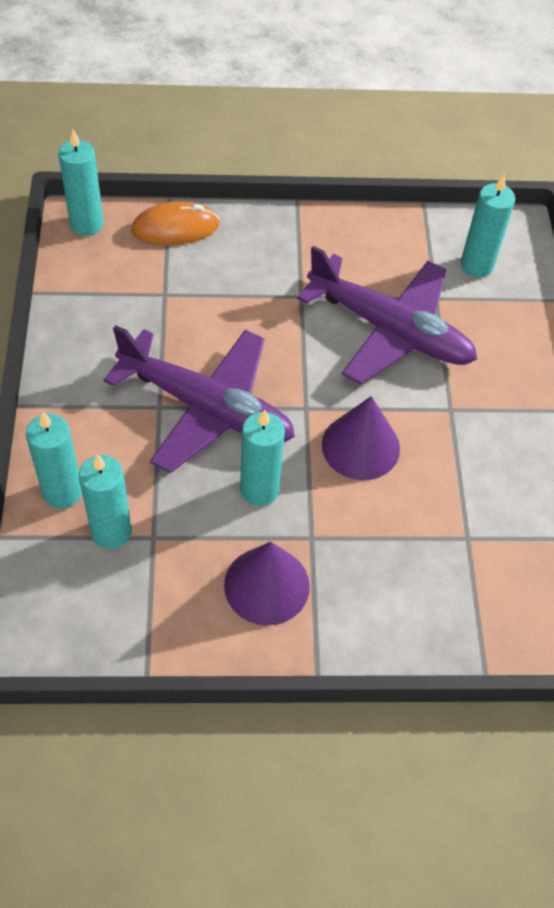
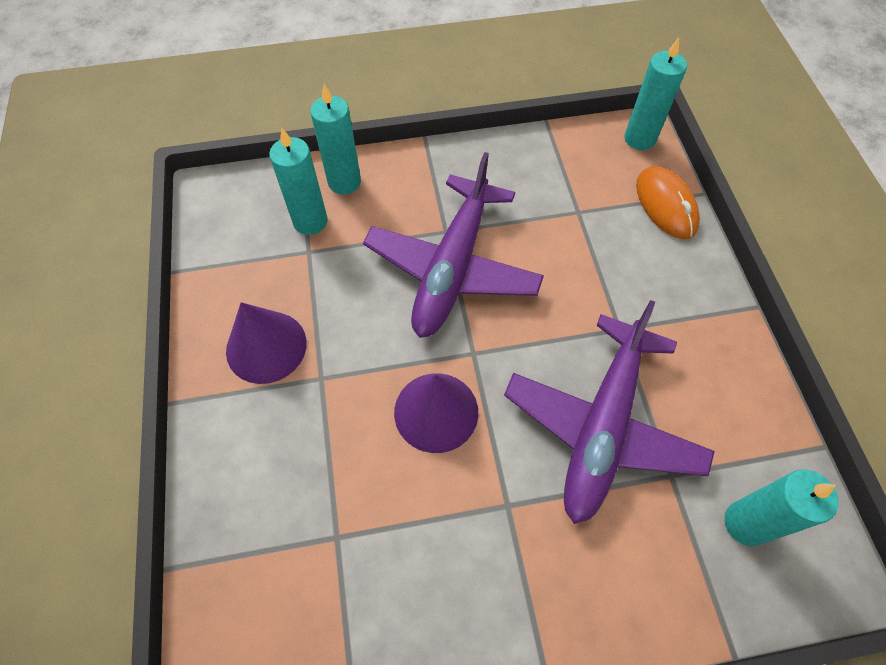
camera: 85 degrees right, 5 degrees up
(259, 490) = (368, 325): turquoise candle -> none

